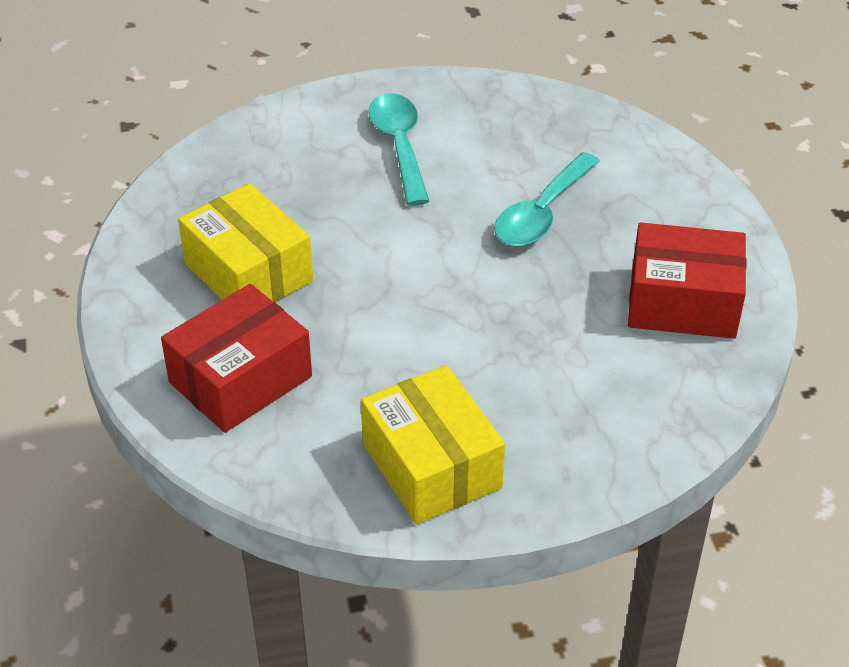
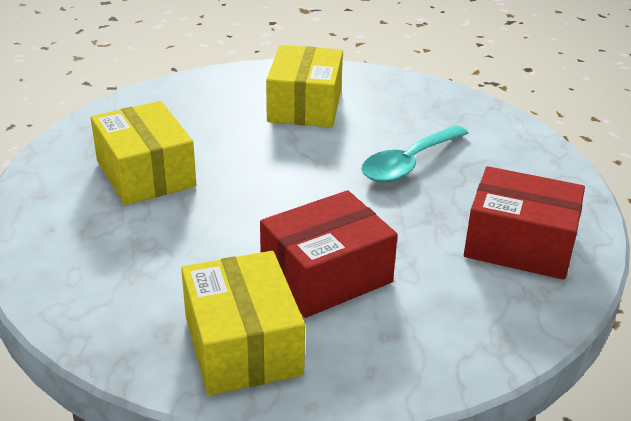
camera: 10 degrees right, 10 degrees down
(240, 379) = (101, 249): red box -> red box (326, 275)
(399, 146) = (305, 106): turquoise spoon -> yellow box

